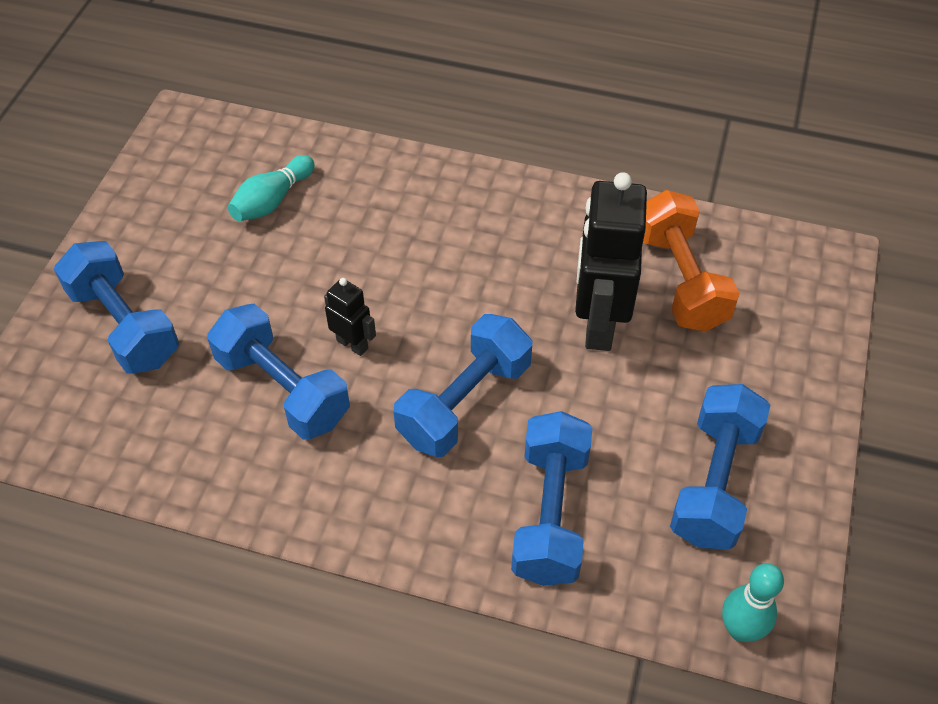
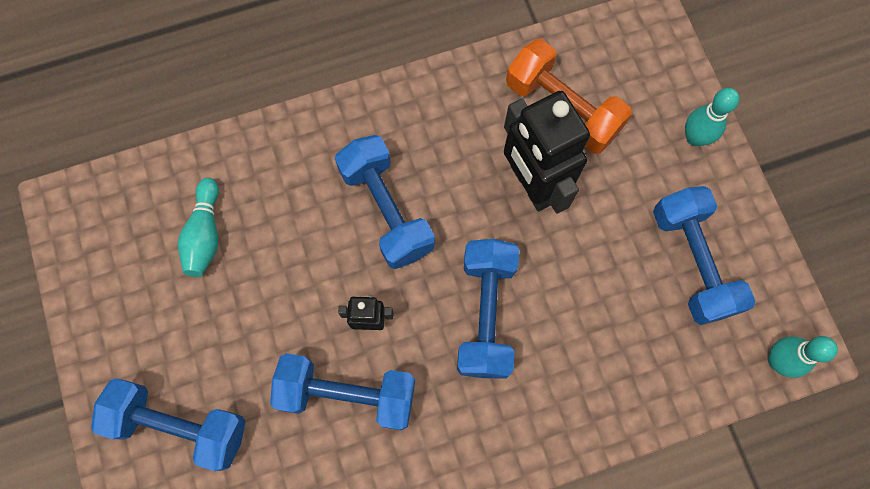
camera: 35 degrees left, 20 degrees up
(550, 514) = (606, 361): blue dumbbell -> blue dumbbell (386, 210)
(802, 377) = (694, 138): none -> turquoise bowling pin

